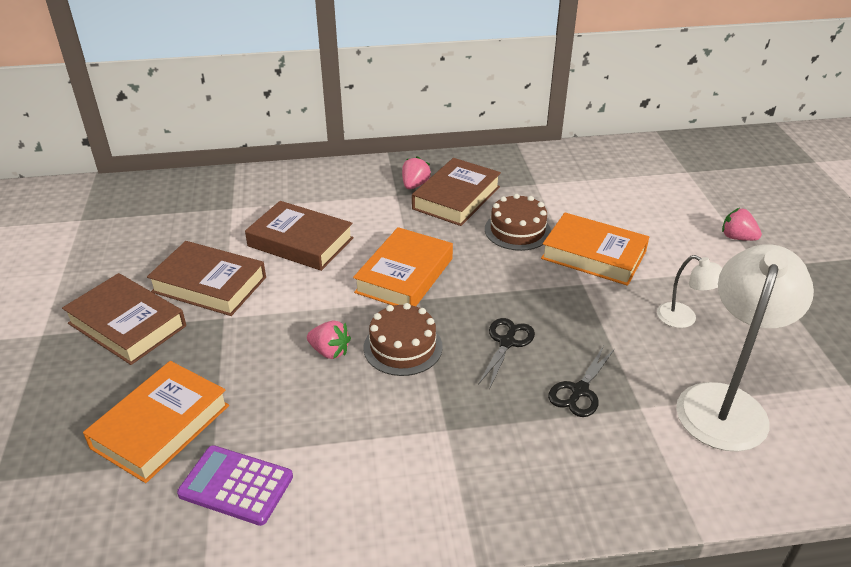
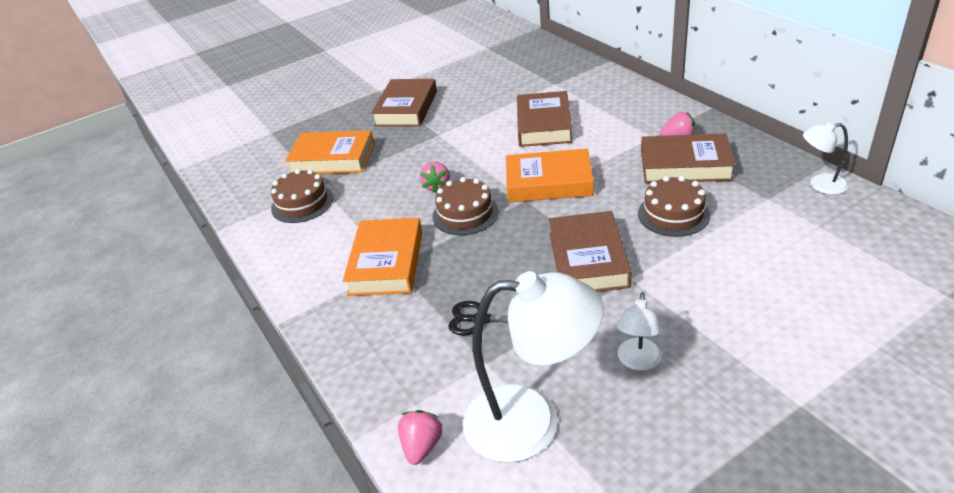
camera: 70 degrees right, 0 degrees up
(209, 285) = (465, 115): brown book -> brown book (588, 259)
(236, 485) = (302, 203): purple calculator -> brown cake
(507, 342) = (510, 261): black scissors -> none
(540, 158) = (820, 185): none -> white lamp
(593, 255) = (684, 271): orange book -> orange book (386, 263)
(737, 237) = (844, 372): pink strawberry -> pink strawberry (422, 446)

